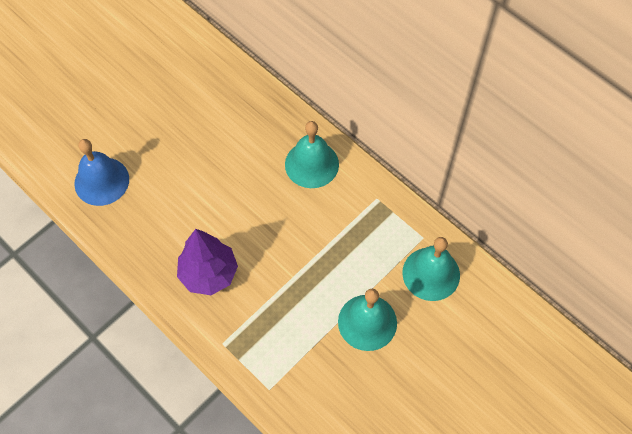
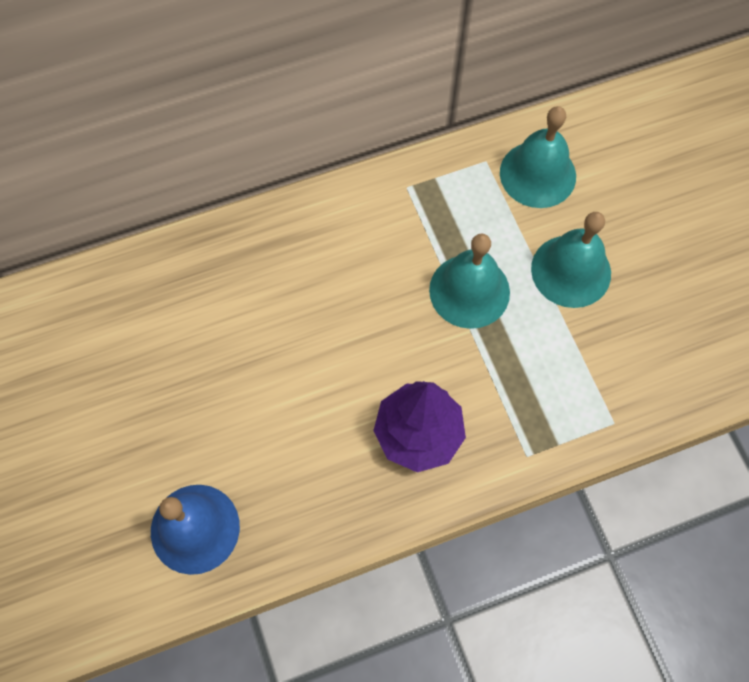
camera: 65 degrees left, 5 degrees up
(311, 164) = (318, 240): turquoise bell -> turquoise bell (469, 291)

